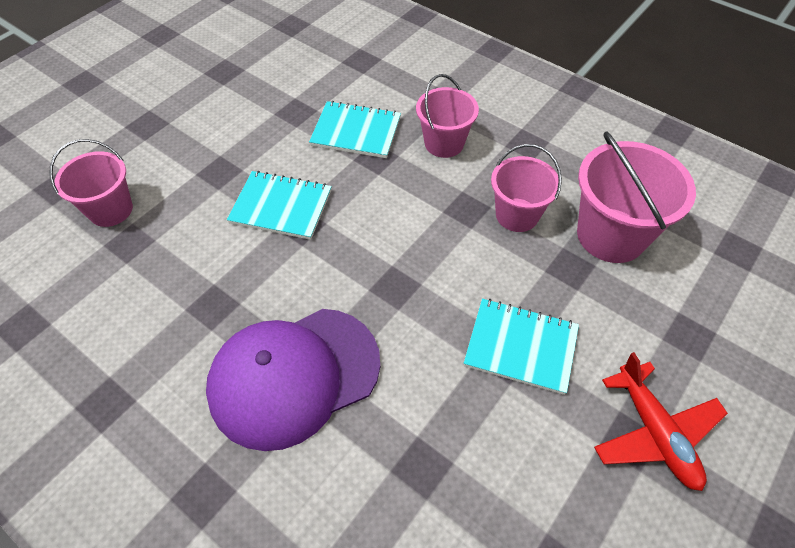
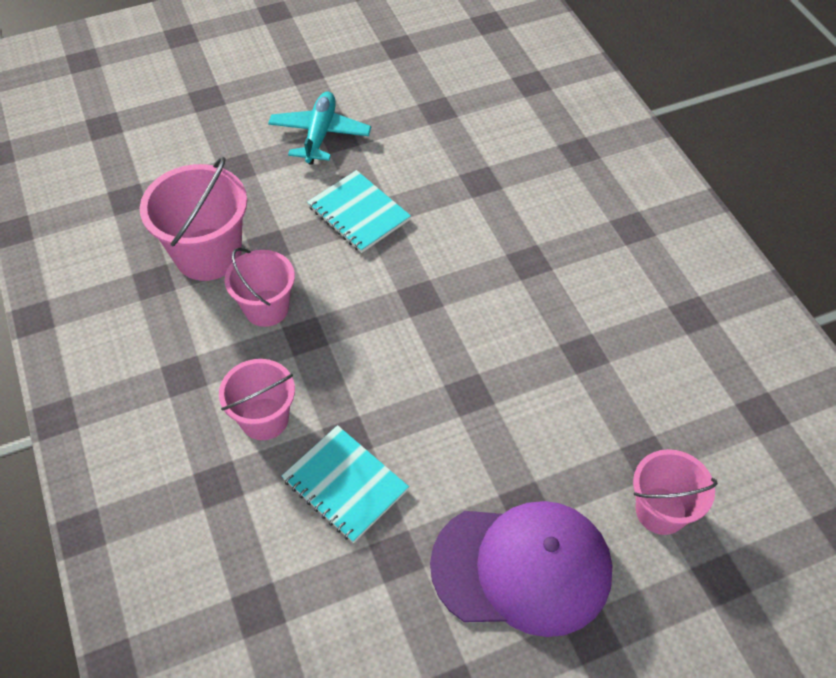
camera: 150 degrees left, 0 degrees up
(281, 207) = (478, 425): turquoise notebook -> none
(294, 376) = (539, 269): purple cap -> purple cap (522, 568)
(654, 432) = (320, 134): red plane -> turquoise plane

